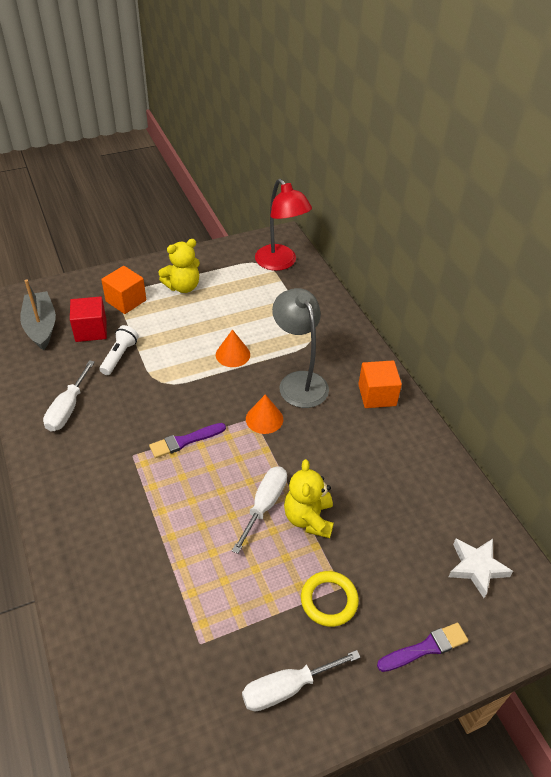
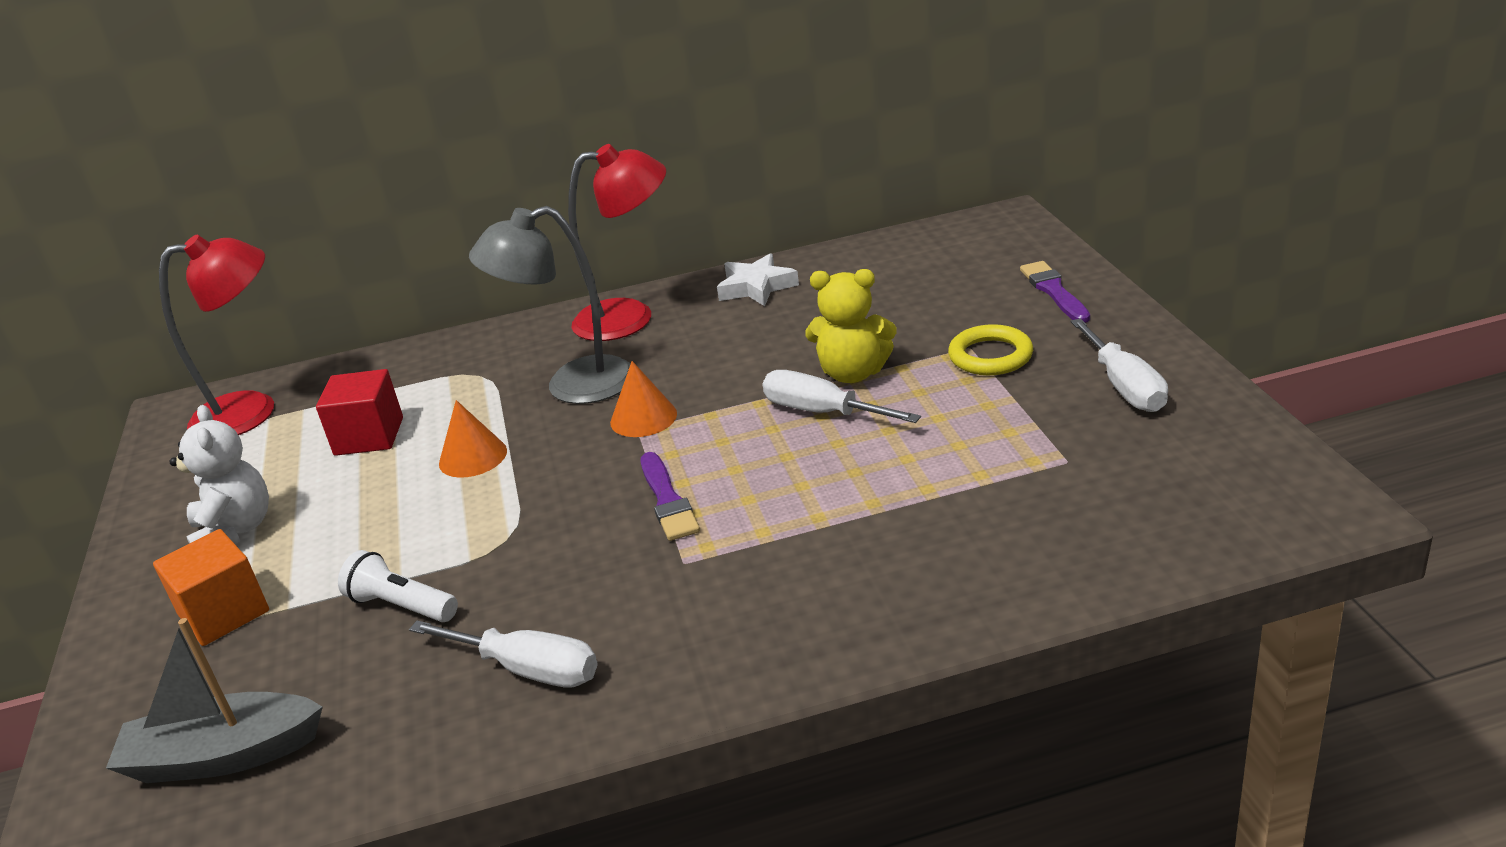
camera: 75 degrees left, 15 degrees down
(91, 330) = (291, 661): red cube -> red cube (369, 436)
(183, 287) = (235, 531): yellow teddy bear -> white teddy bear
(377, 395) = (630, 317): orange cube -> red lamp
(476, 567) = (940, 256): white star -> white star (756, 287)

